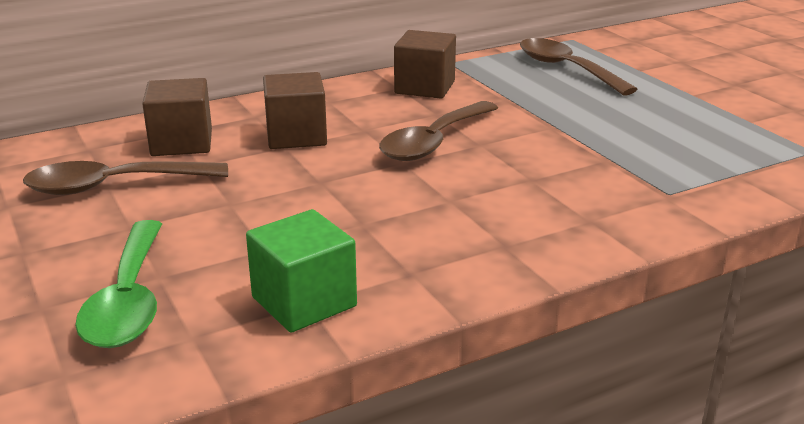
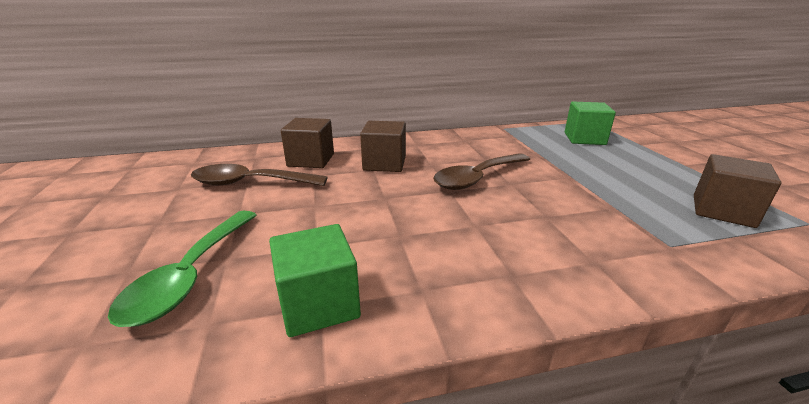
camera: 15 degrees right, 0 degrees up
(424, 87) = (482, 141): brown cube -> brown cube (722, 211)
(566, 69) = (584, 139): brown spoon -> green cube

